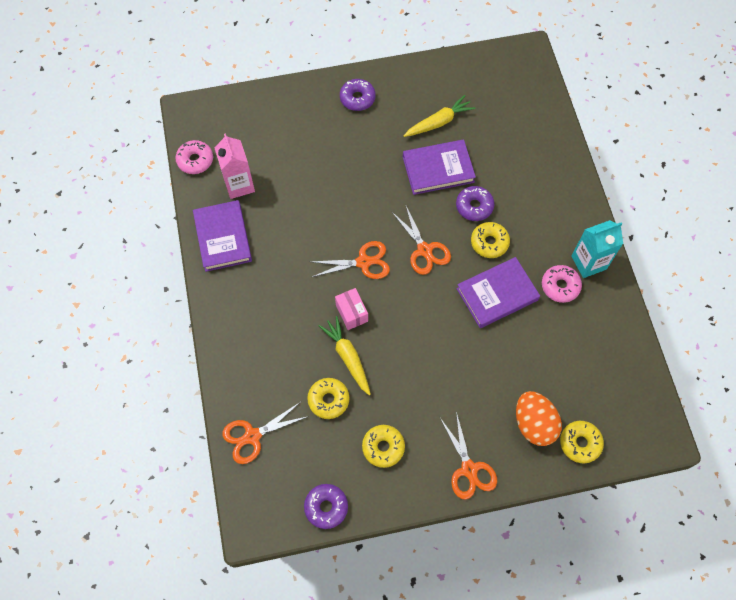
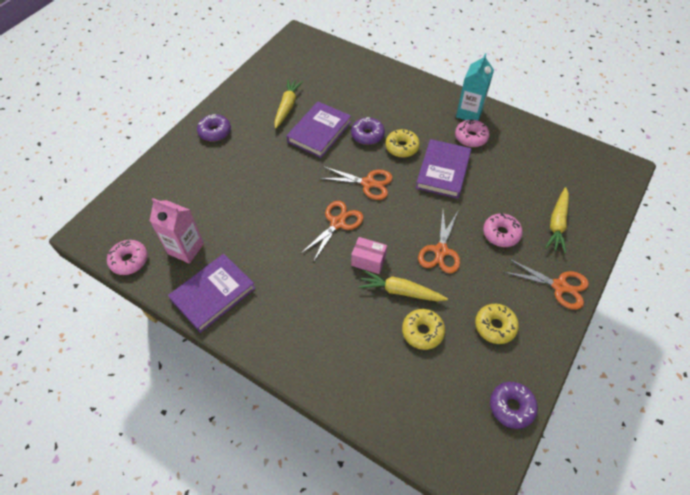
camera: 45 degrees left, 10 degrees down
(223, 238) = (213, 294): purple book -> purple book turned 75 degrees counterclockwise
(252, 436) = (401, 412): orange scissors -> orange scissors (441, 251)
(477, 388) = (501, 234): none -> pink donut
(534, 424) = (557, 224): orange egg -> yellow carrot
(580, 443) = (593, 210): yellow donut -> none

